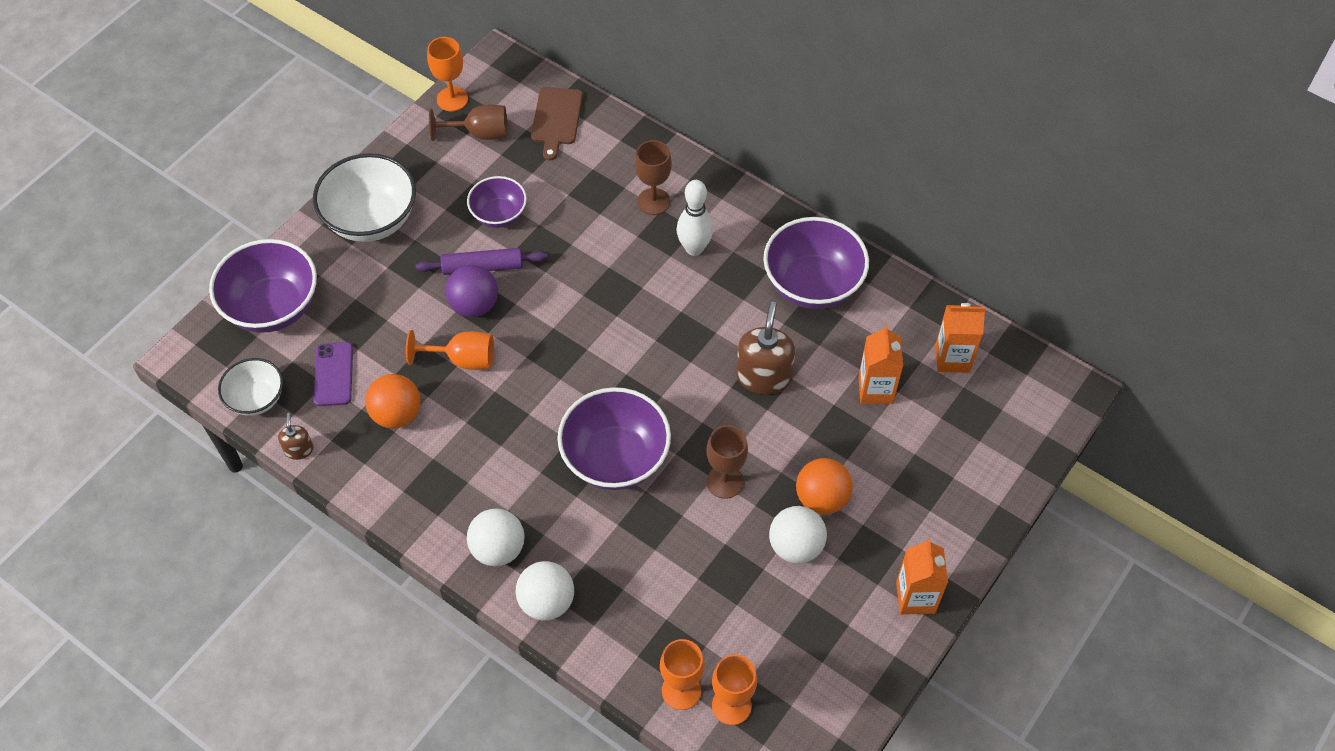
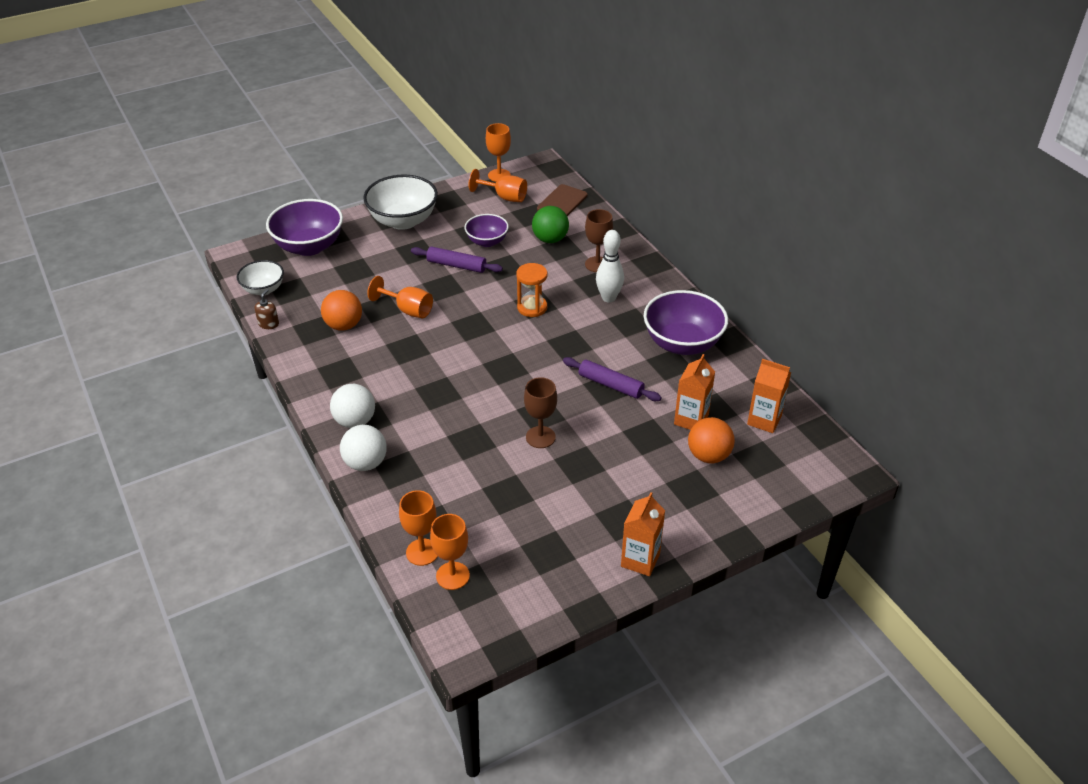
camera: 25 degrees right, 15 degrees down
(334, 374) = (320, 292): purple phone -> none
(474, 305) = (436, 283): purple ball -> none
(480, 133) = (504, 197): brown goblet -> orange goblet
(575, 182) = (550, 239): none -> green ball
(612, 298) = (532, 307): none -> orange hourglass
(615, 458) = (471, 397): purple bowl -> none
(763, 376) = (610, 385): brown soap dispenser -> purple rolling pin
(795, 546) = (567, 494): white ball -> none
(821, 498) = (606, 472): orange ball -> orange ball (708, 456)

